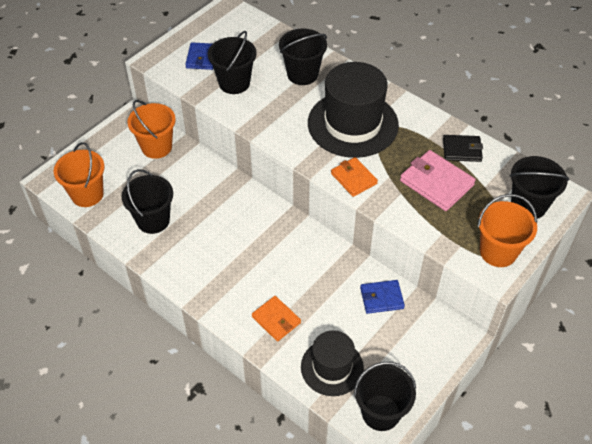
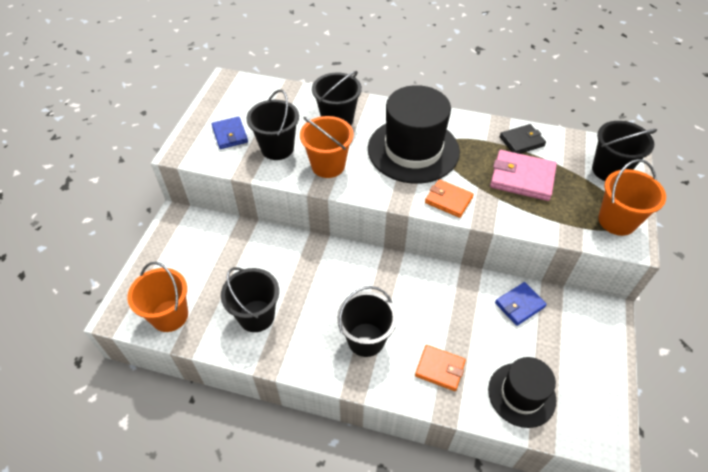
camera: 25 degrees left, 0 degrees up
(156, 147) = (217, 239): orange bucket -> orange bucket (328, 165)
(381, 412) = (594, 420): black bucket -> black bucket (366, 339)

